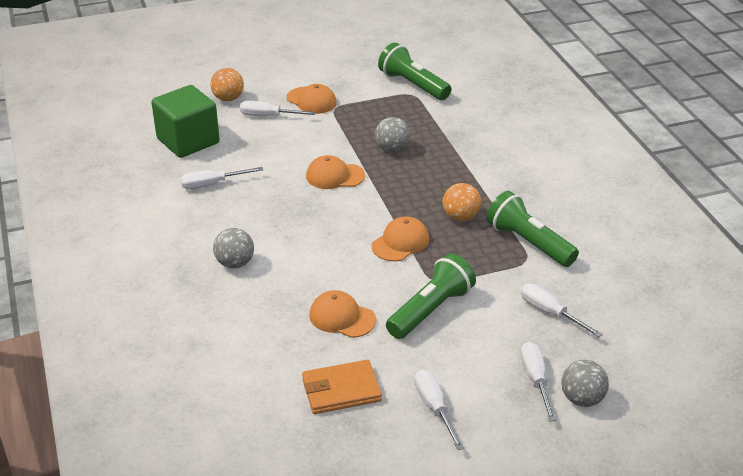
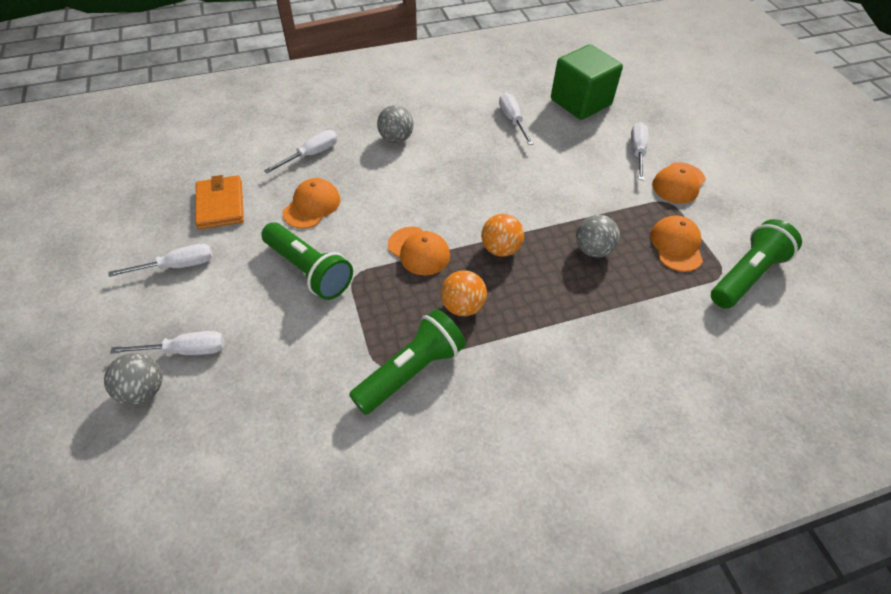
camera: 90 degrees right, 15 degrees up
(228, 98) = (663, 123): orange ball -> orange ball (500, 249)
(335, 176) = (534, 201): orange cap -> orange cap (676, 245)
(550, 313) = (283, 378): white screwdriver -> white screwdriver (311, 155)

